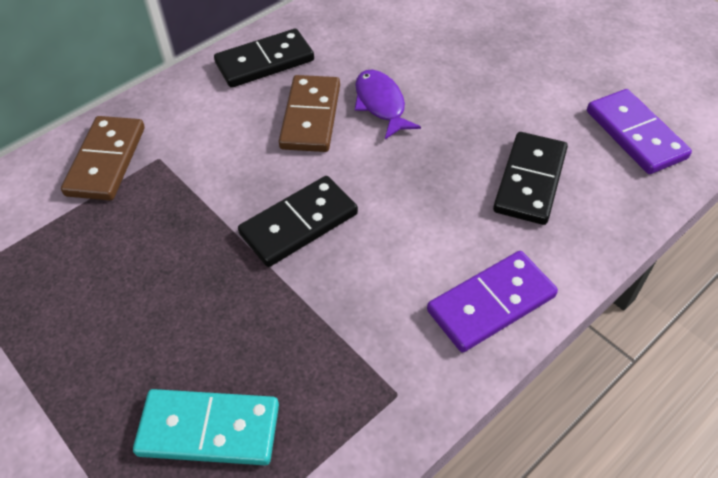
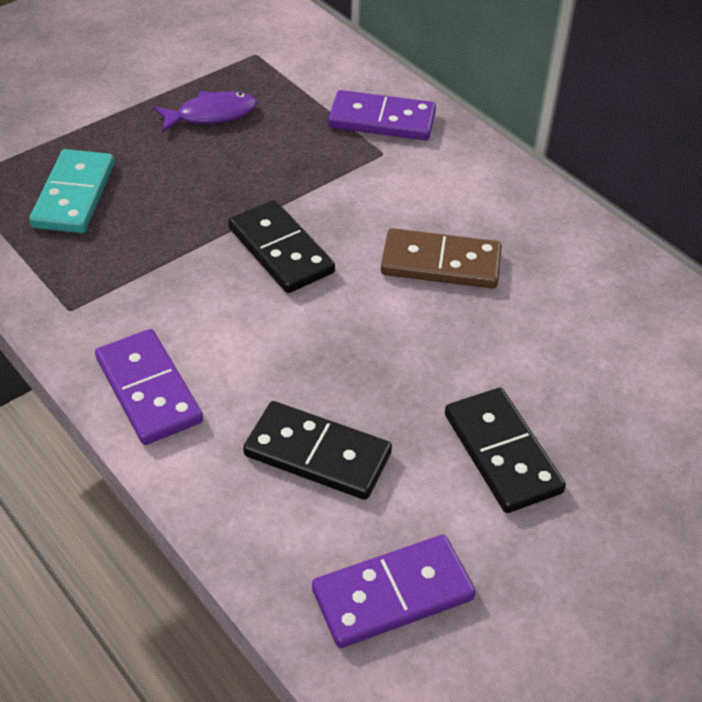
camera: 90 degrees right, 5 degrees down
(106, 161) = (382, 120): brown domino -> purple domino
(265, 62) = (538, 226): black domino -> black domino (502, 453)
(381, 104) = (461, 325): purple fish -> purple fish (211, 115)

